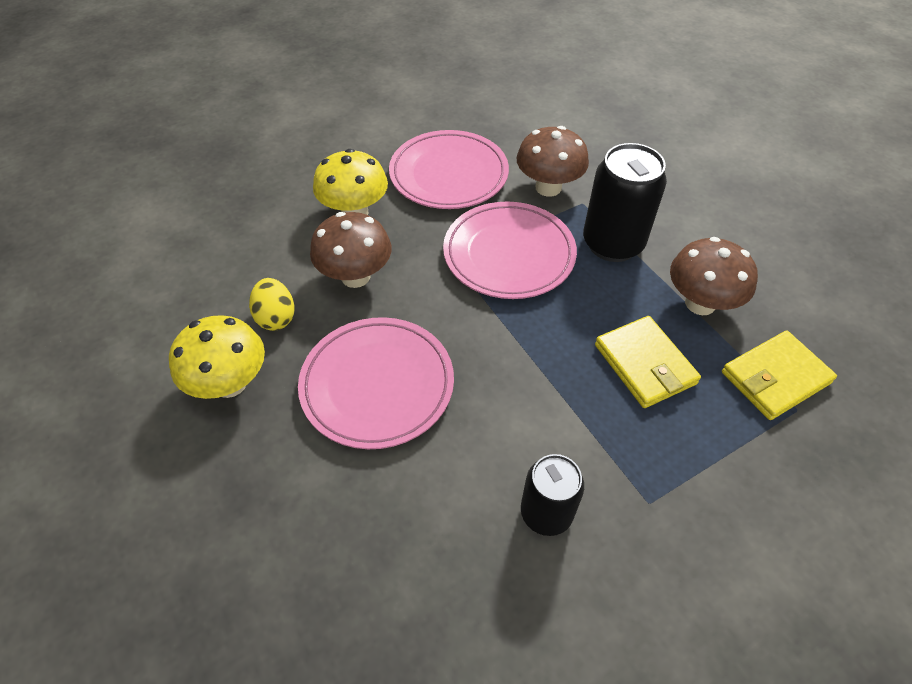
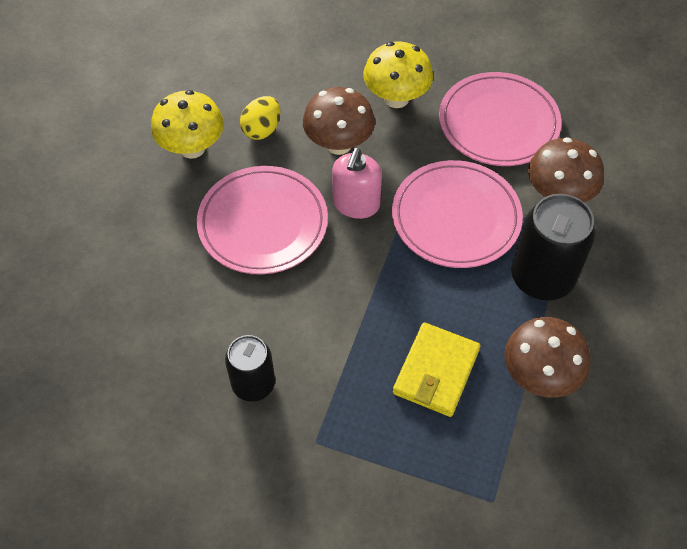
camera: 50 degrees right, 5 degrees up
(429, 306) = (356, 204): none -> pink soap dispenser
(775, 378) = (511, 470): yellow wallet -> none

